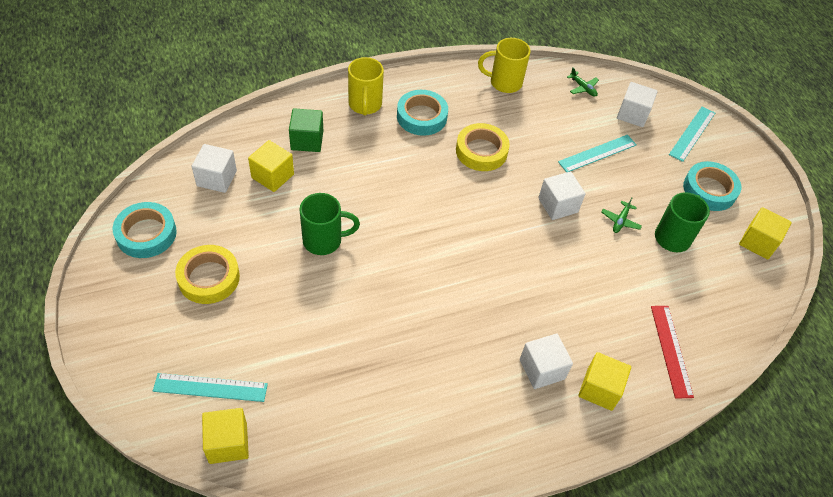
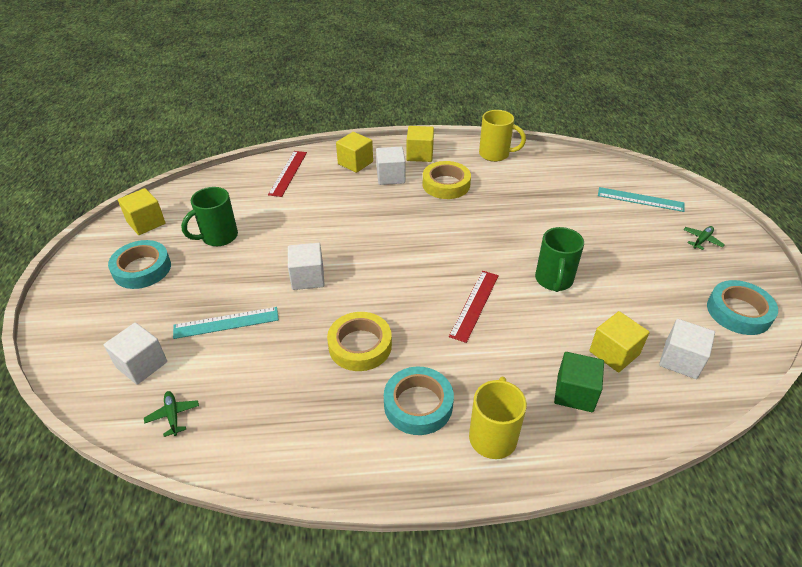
camera: 160 degrees left, 10 degrees down
(209, 278) = (661, 266): yellow tape -> yellow tape (446, 184)
(228, 443) = (621, 173): yellow cube -> yellow cube (420, 154)
(324, 240) = (553, 280): green mug -> green mug turned 90 degrees counterclockwise
(396, 202) = (475, 305): none -> red ruler
(504, 83) = (279, 443): yellow mug -> yellow mug (495, 154)
(620, 221) = (256, 256): green plane -> green plane (701, 240)
(692, 133) = (94, 329): turquoise ruler -> none

